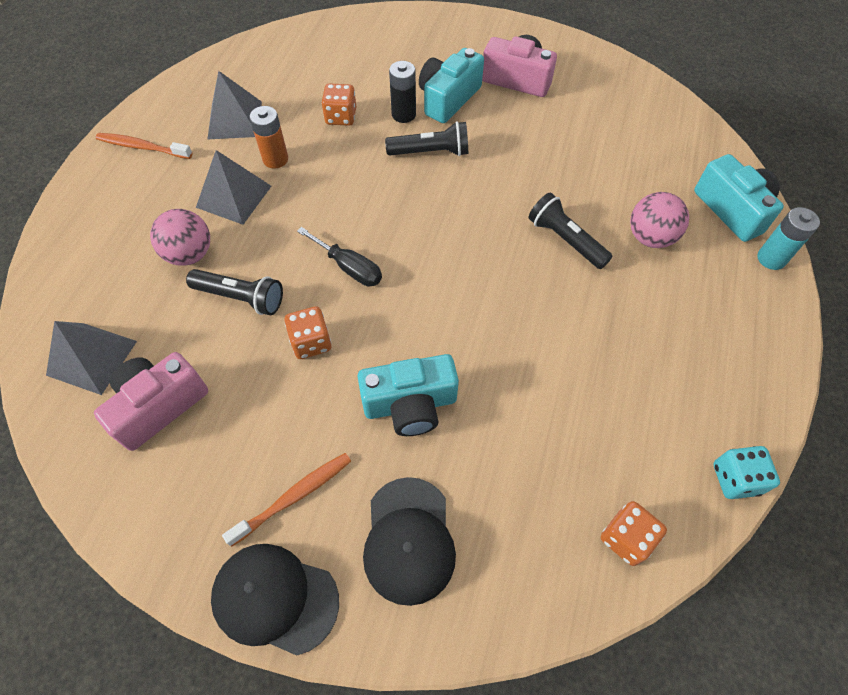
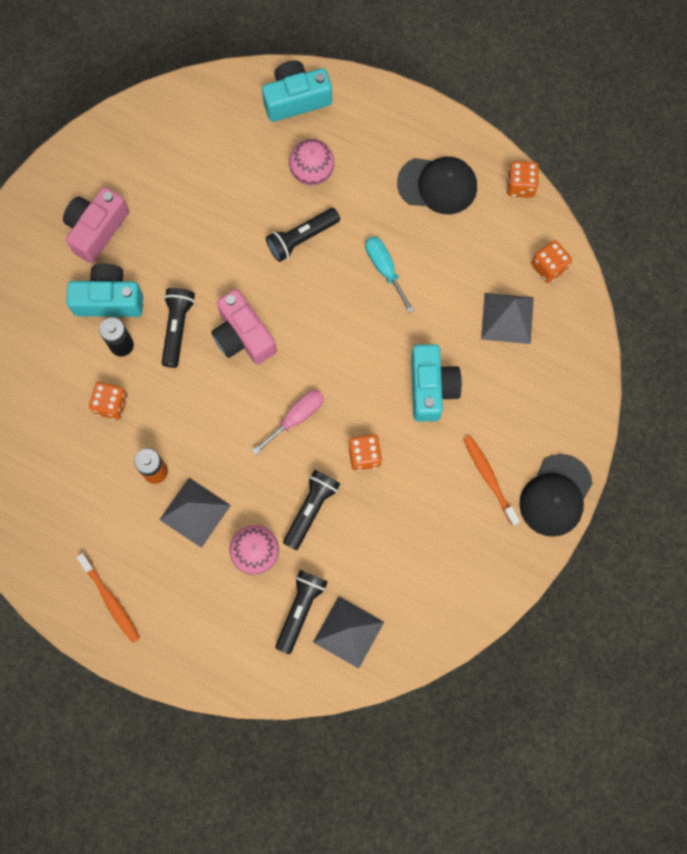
camera: 80 degrees left, 15 degrees up
(122, 305) = (300, 609): none -> black flashlight
(142, 147) = (110, 600): orange toothbrush -> orange toothbrush turned 60 degrees counterclockwise
(159, 406) = (401, 576): pink camera -> pink camera (243, 336)
(235, 120) = (91, 508): grey pyramid -> grey pyramid (507, 318)
(349, 268) = (296, 417): black screwdriver -> pink screwdriver
(409, 540) = (530, 404): black cap -> black cap (437, 185)
(448, 99) = (109, 299): turquoise camera -> turquoise camera turned 135 degrees clockwise
(555, 328) = (384, 269): none -> turquoise screwdriver
(735, 479) = (520, 185): turquoise dice -> orange dice
(771, 258) = (350, 90): turquoise battery -> none

